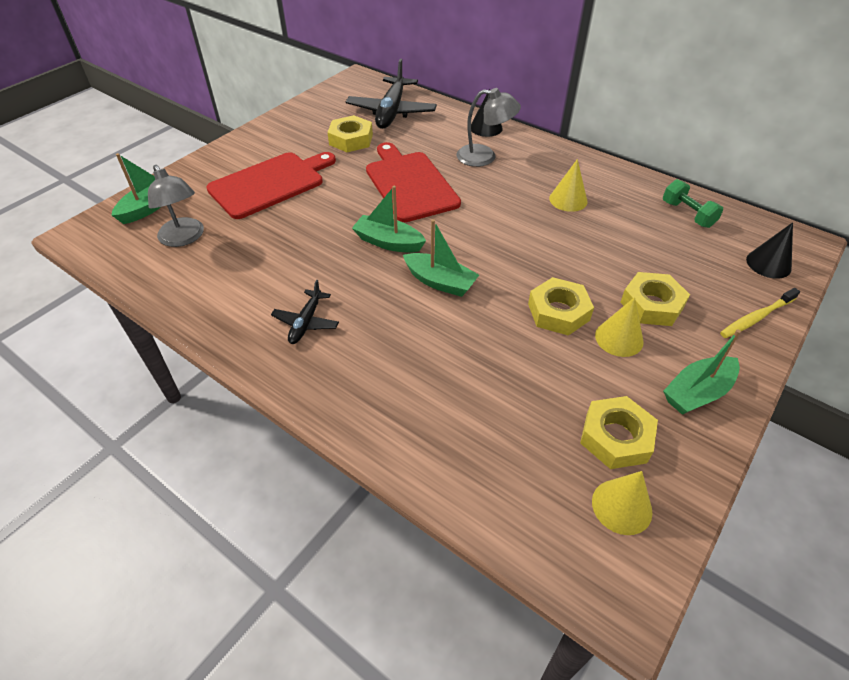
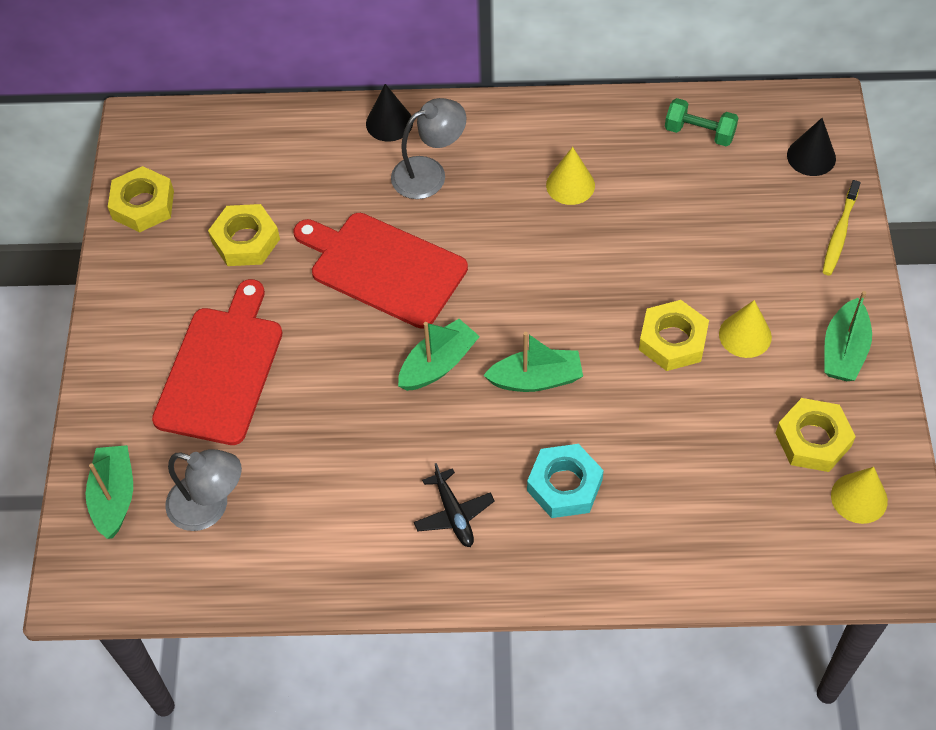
camera: 35 degrees left, 10 degrees up
(388, 242) = (438, 364): green boat -> green boat turned 150 degrees clockwise
(391, 112) = (249, 162): black plane -> none
(393, 350) = (564, 485): none -> turquoise nut
(652, 305) = (745, 276): yellow nut -> yellow nut (143, 205)

